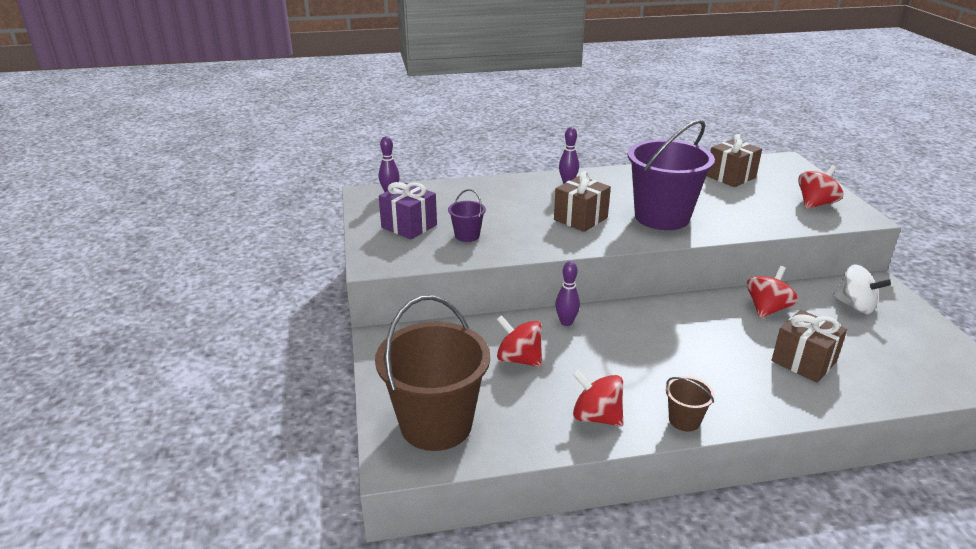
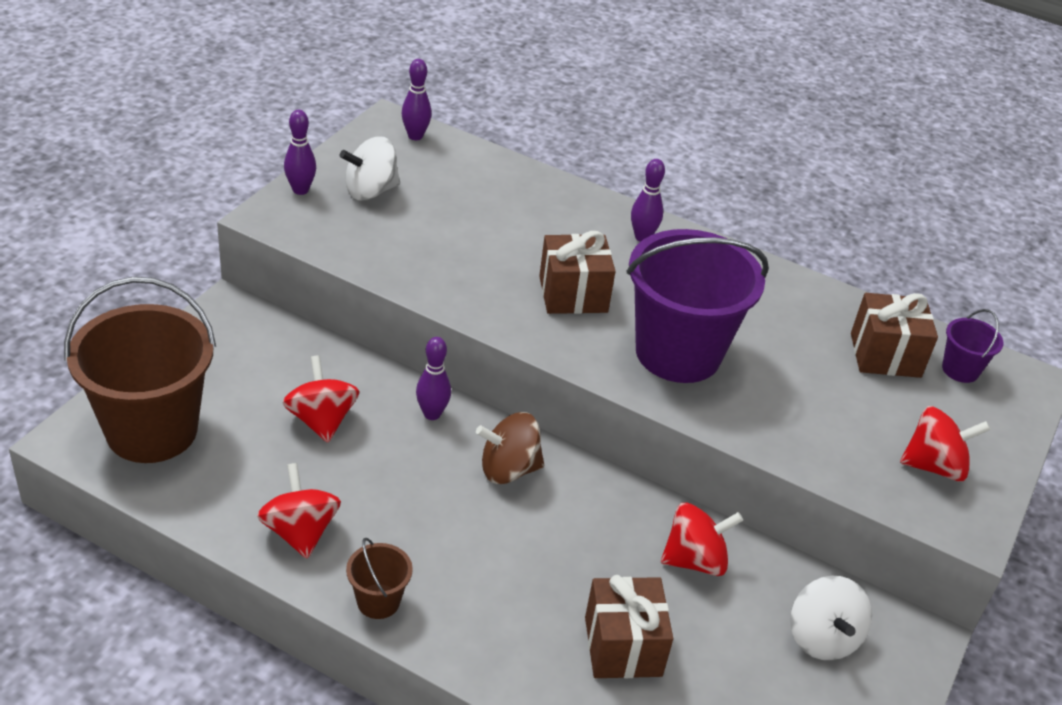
camera: 35 degrees right, 10 degrees up
(370, 244) = (300, 190): none -> purple bowling pin
(409, 226) = (370, 191): purple gift -> white spinning top
(467, 236) = (411, 239): purple bucket -> purple bucket (960, 370)
(638, 323) = (508, 469): none -> brown spinning top

